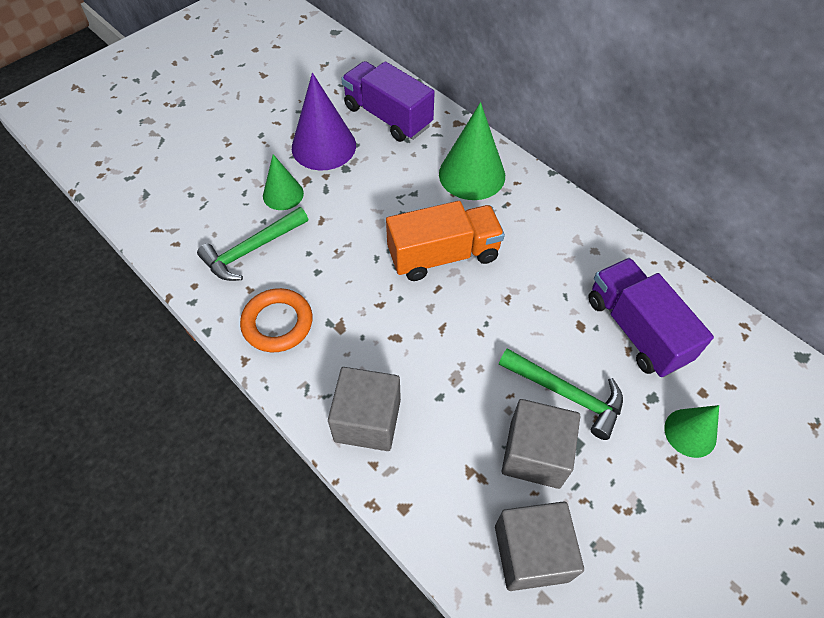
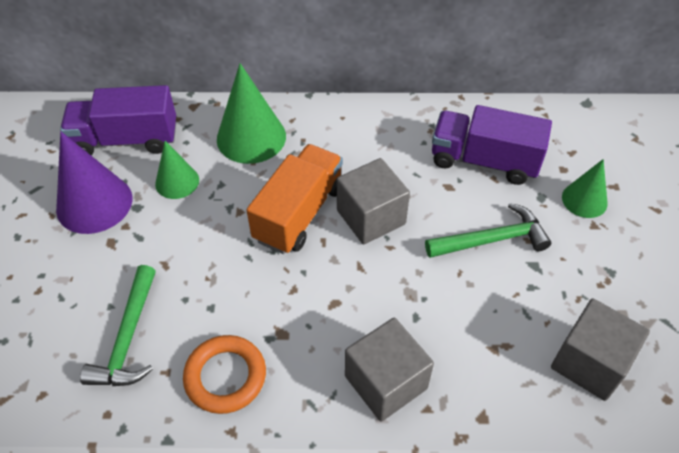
camera: 45 degrees left, 5 degrees down
(283, 194) = (102, 270): green cone -> green cone (177, 182)
(535, 454) = (519, 297): grey cube -> grey cube (371, 217)

